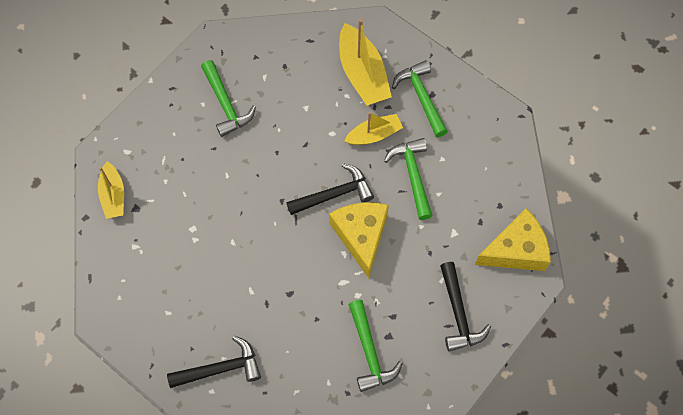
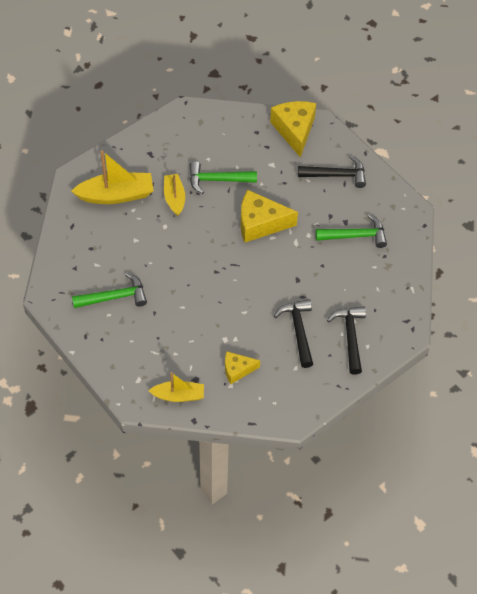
camera: 80 degrees left, 10 degrees down
(155, 249) = (237, 370): none -> yellow cheese
(334, 194) = (220, 234): black hammer -> black hammer (298, 330)
(421, 97) = (150, 160): green hammer -> none

